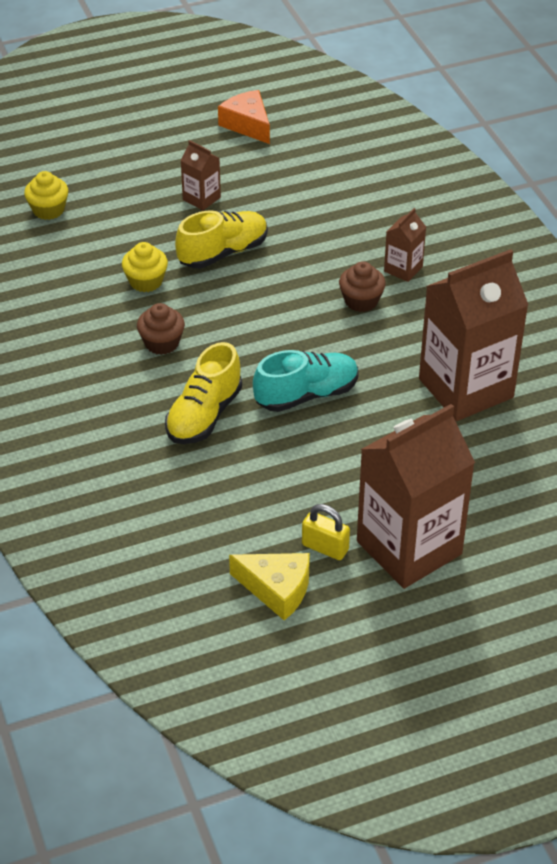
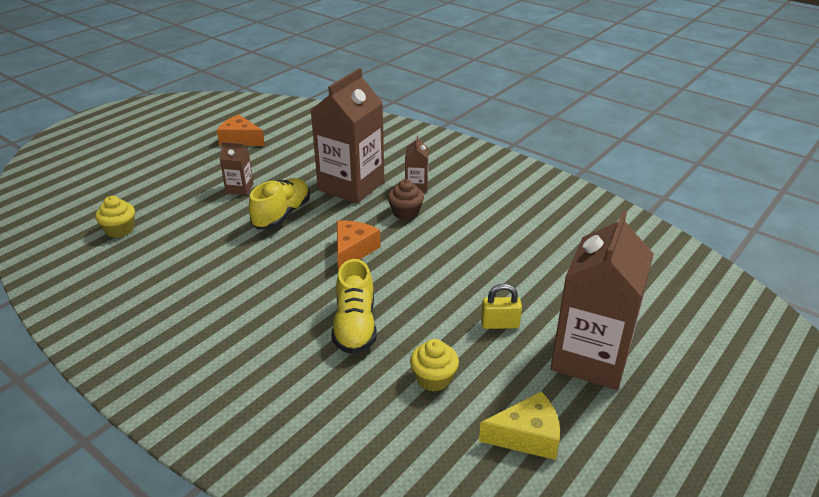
camera: 30 degrees left, 10 degrees down
(146, 281) = (235, 251): yellow cupcake -> yellow cupcake (433, 378)
(162, 343) = (280, 288): brown cupcake -> none
(266, 328) = (353, 251): none -> orange cheese
(306, 395) = (420, 283): turquoise shoe -> none
(325, 547) = (532, 385): yellow padlock -> yellow padlock (500, 324)
(466, 388) = (523, 240): brown carton -> brown carton (351, 186)

